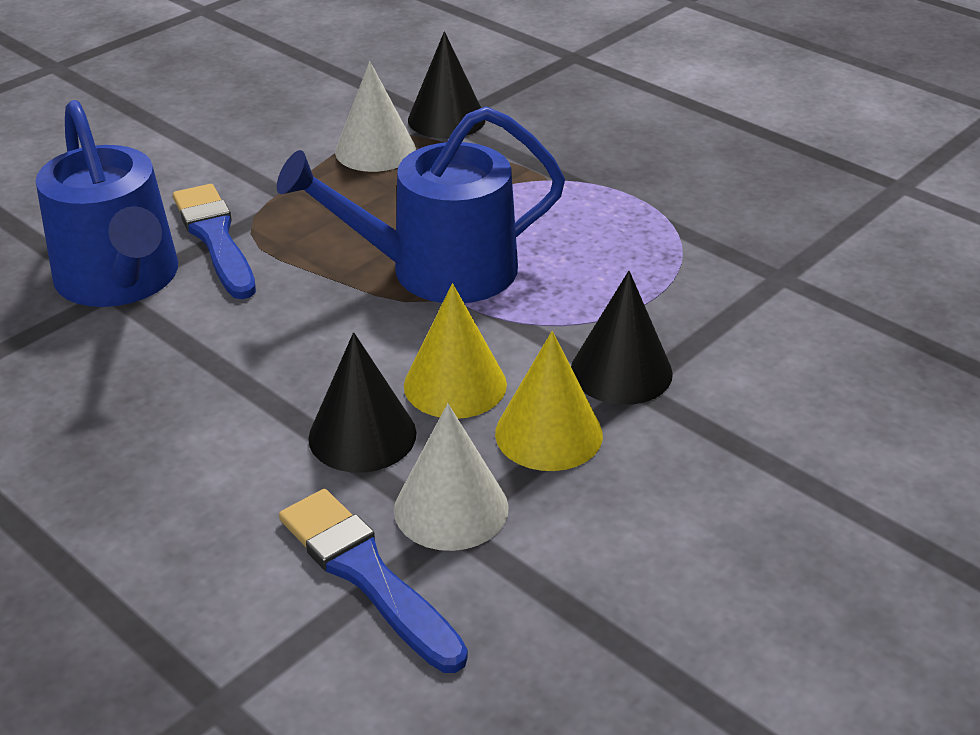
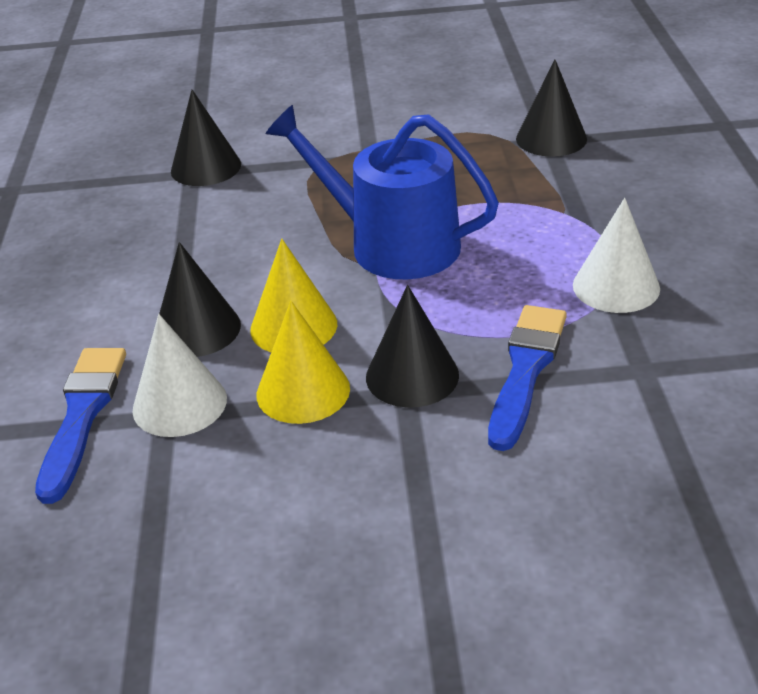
camera: 45 degrees right, 0 degrees up
(121, 280) = (206, 167): blue watering can -> black cone
(215, 238) = (290, 163): blue brush -> blue brush (526, 370)
(375, 150) = (468, 143): white cone -> white cone (616, 286)

